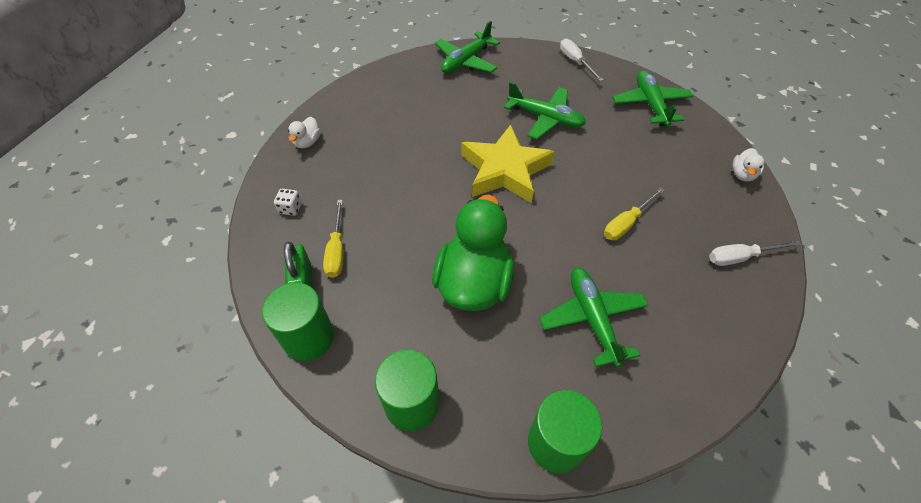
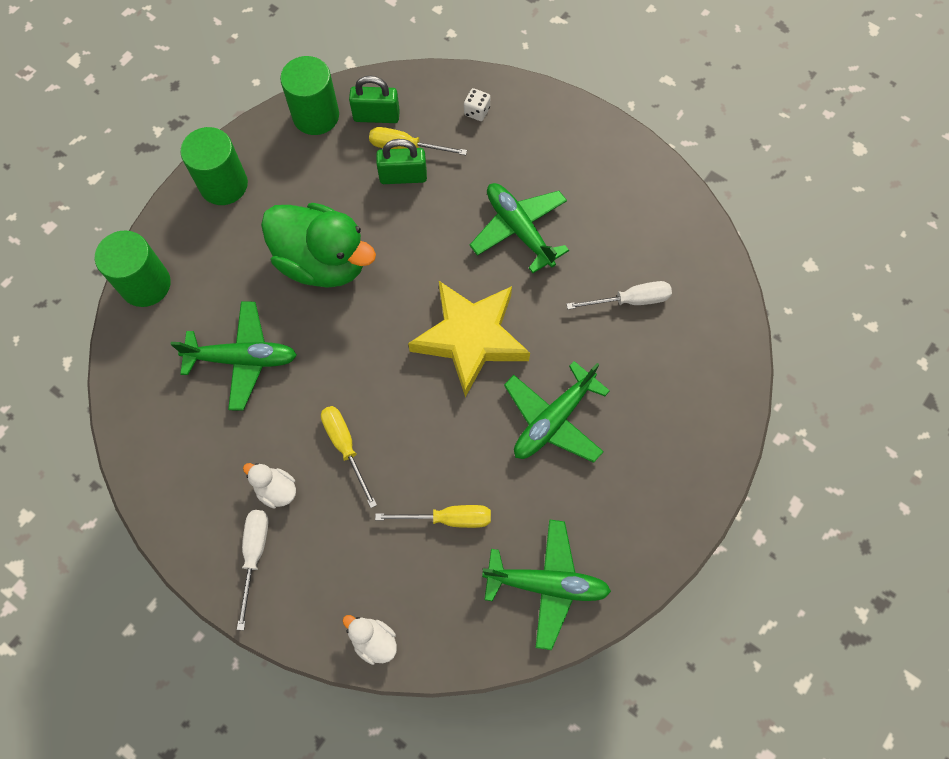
camera: 105 degrees right, 15 degrees up
(307, 142) = (578, 134): white duck -> white duck (276, 490)
(369, 245) = (403, 176): none -> green padlock
(466, 61) = (708, 350): green plane -> green plane (519, 230)
(575, 62) = (675, 513): white screwdriver -> white screwdriver (630, 300)
(641, 155) = (448, 518): none -> yellow screwdriver

